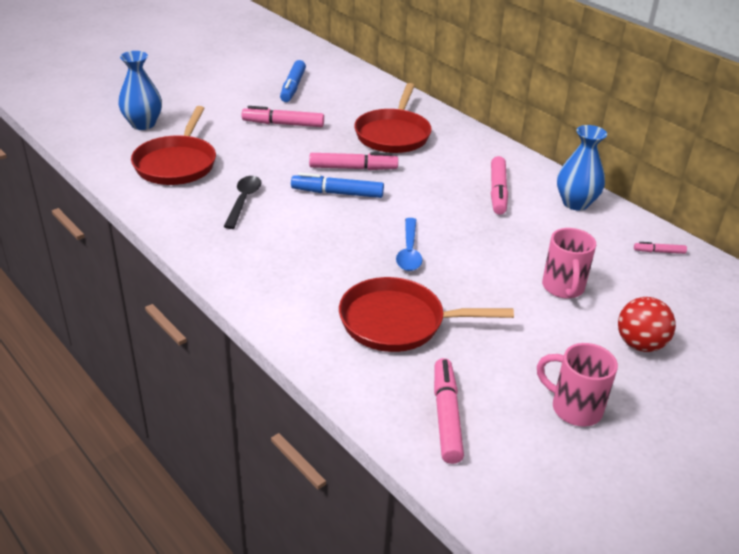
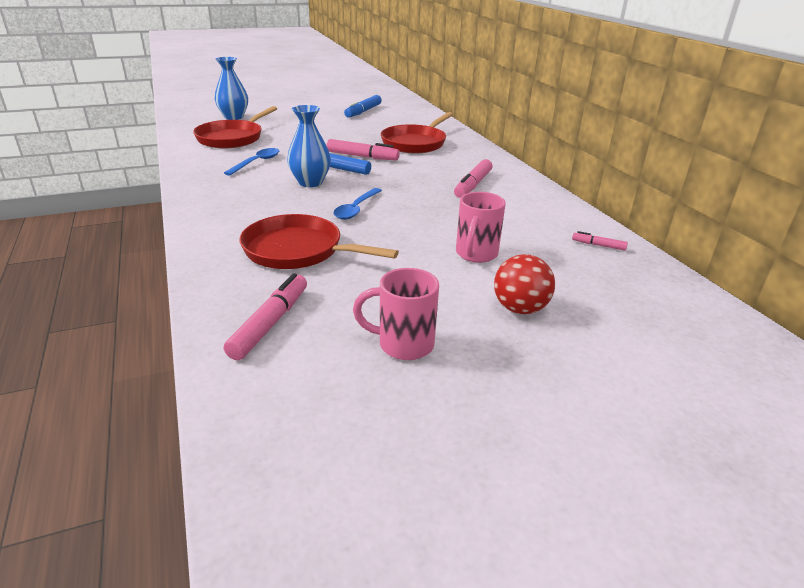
camera: 20 degrees right, 5 degrees down
(244, 200) = (257, 162): black spoon -> blue spoon
(283, 124) = (334, 128): pink marker -> none
(574, 408) = (403, 344): pink mug -> pink mug turned 45 degrees counterclockwise
(575, 203) = (540, 202): blue vase -> blue vase (310, 182)

